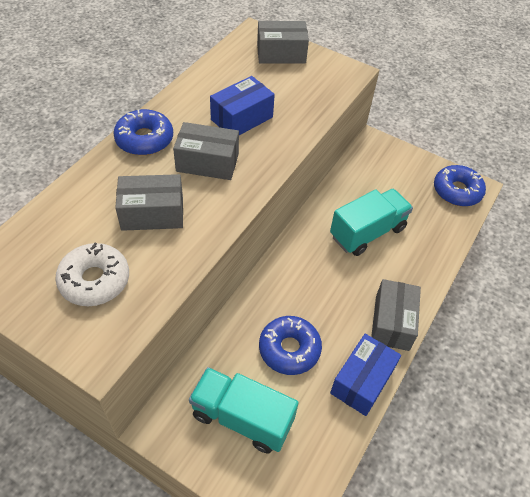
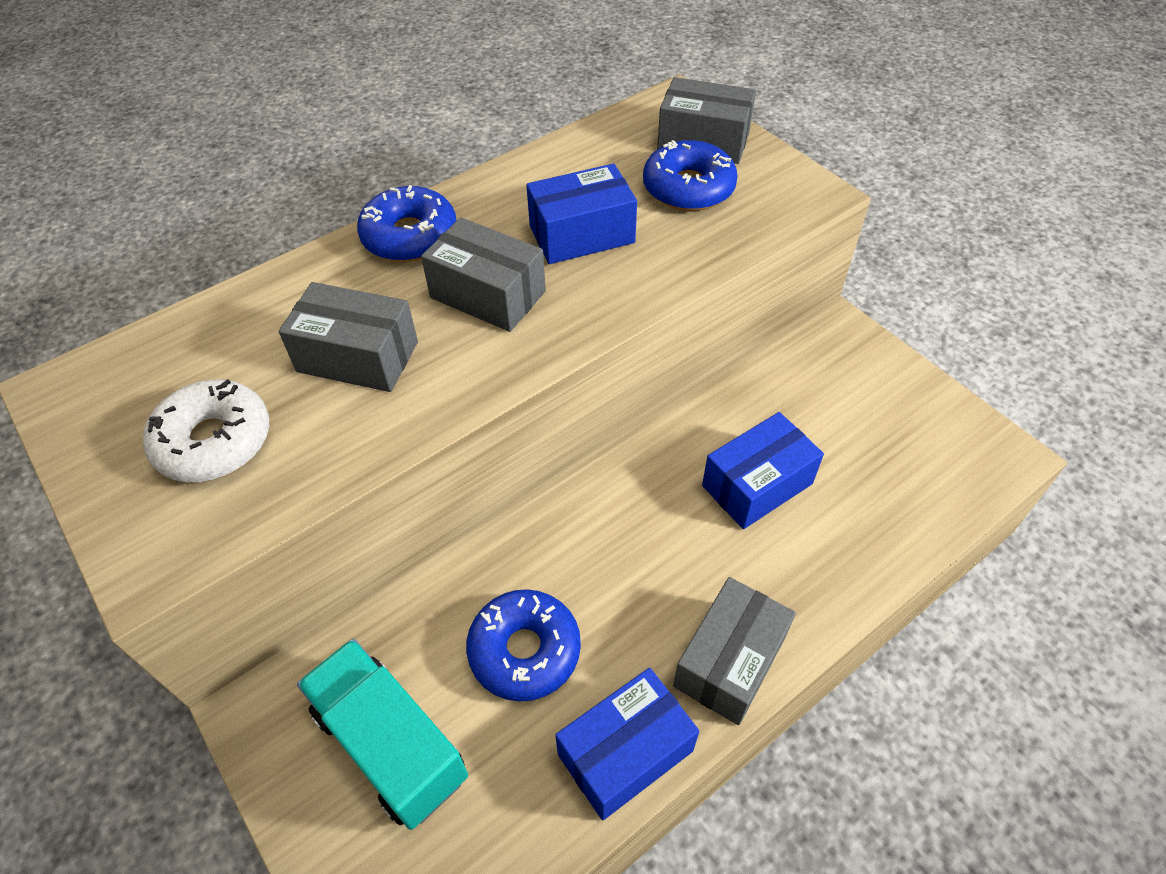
camera: 25 degrees right, 0 degrees up
(367, 232) = (757, 484): turquoise truck -> blue box
(457, 191) = (964, 453): blue donut -> blue donut (688, 188)

